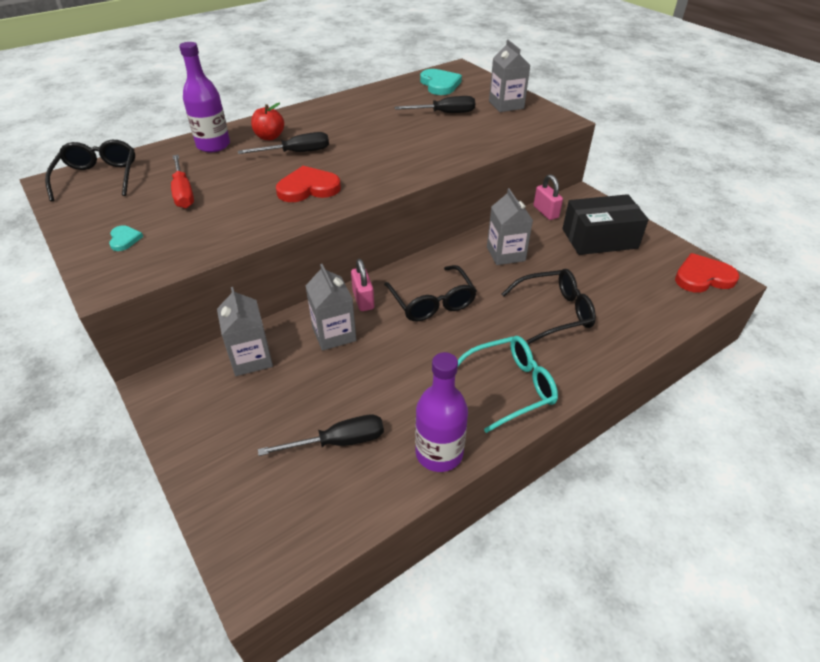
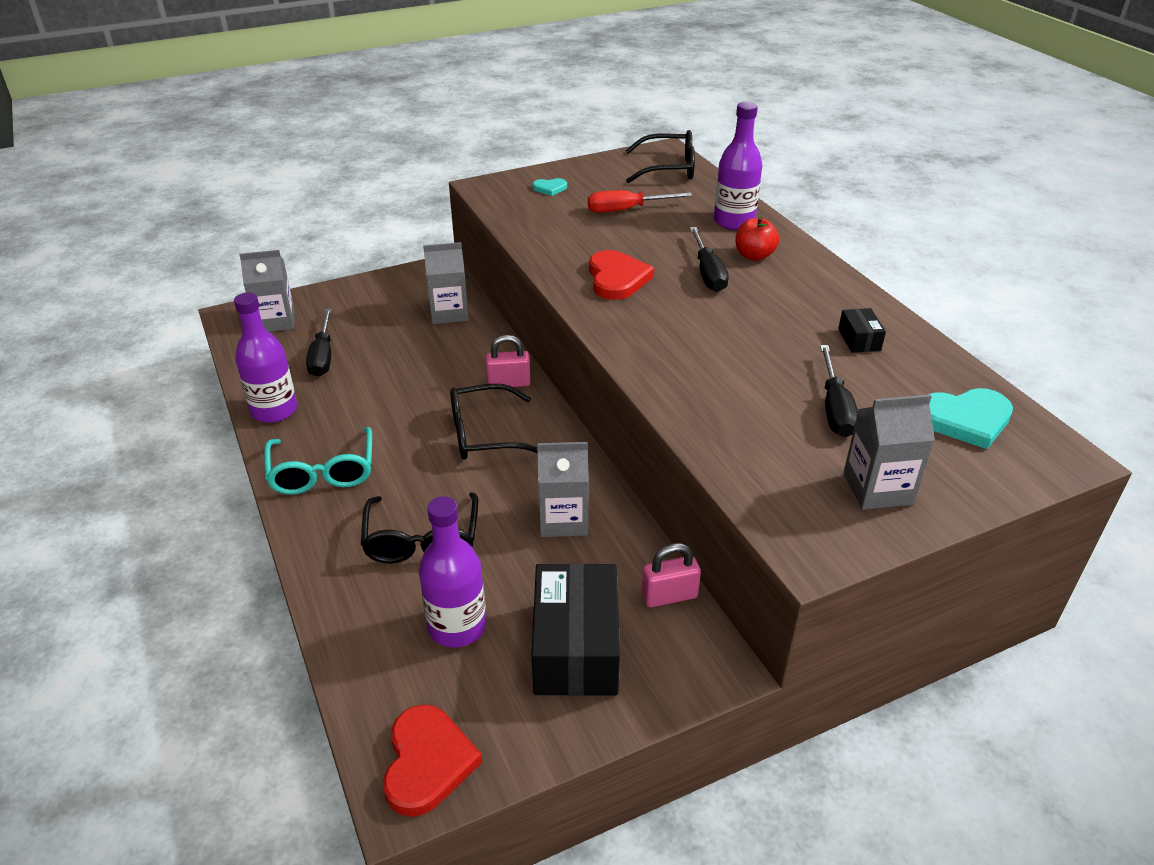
camera: 100 degrees right, 5 degrees down
(334, 334) = (461, 360): grey carton -> grey carton (275, 321)
(373, 106) = (859, 340): none -> black box
(614, 283) = (457, 626): none -> purple bottle

